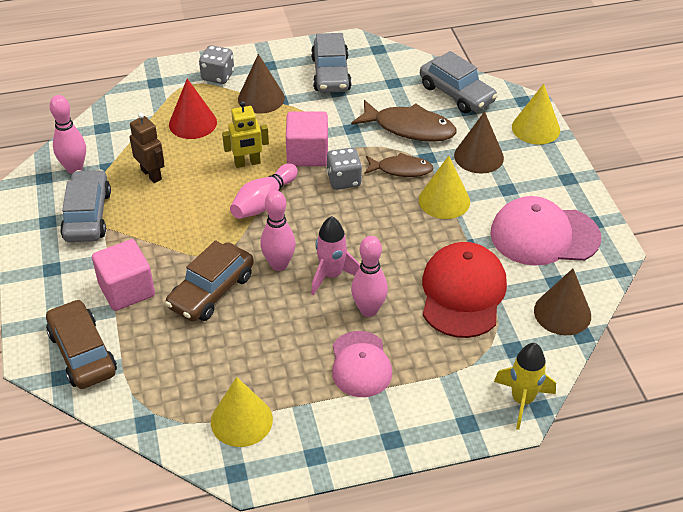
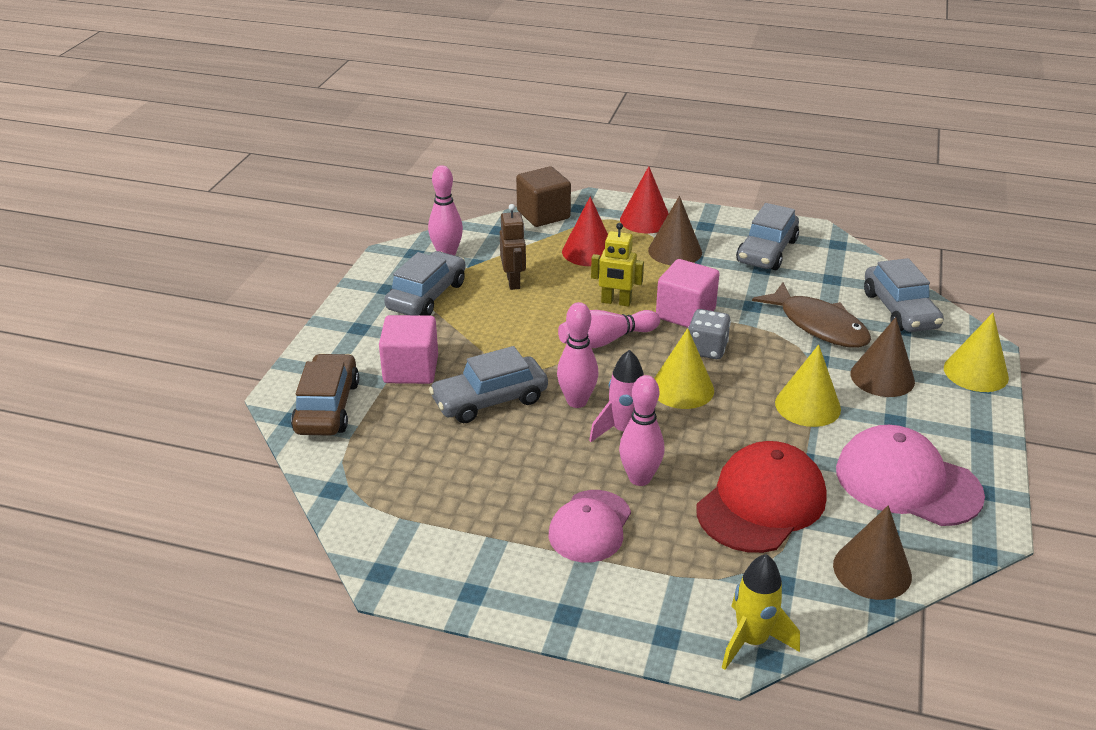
camera: 30 degrees right, 10 degrees down
(129, 99) = (543, 215): none -> brown cube
(211, 291) = (490, 400): brown car -> grey car
(218, 76) = (645, 220): grey dice -> red cone
(241, 420) = (425, 527): yellow cone -> yellow cone (682, 388)
(401, 169) = (779, 360): brown fish -> none

